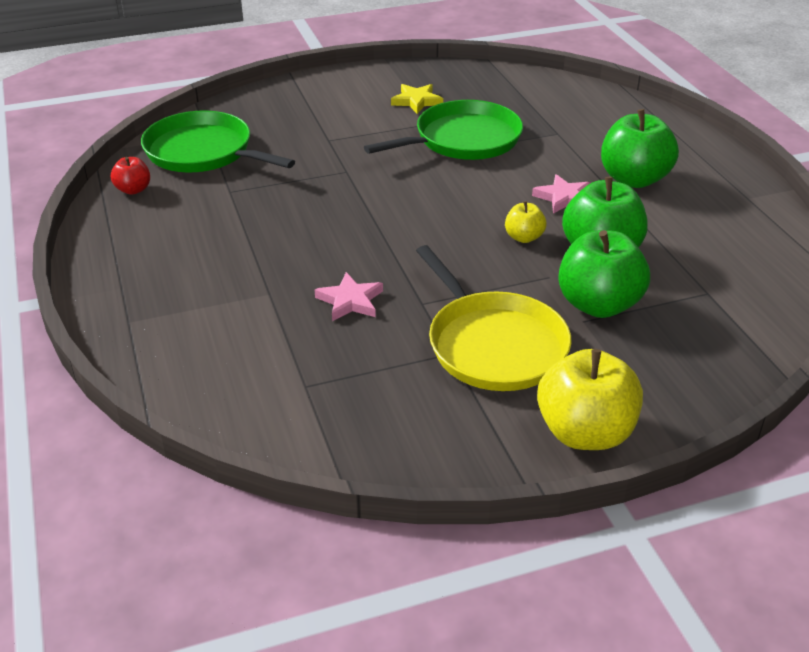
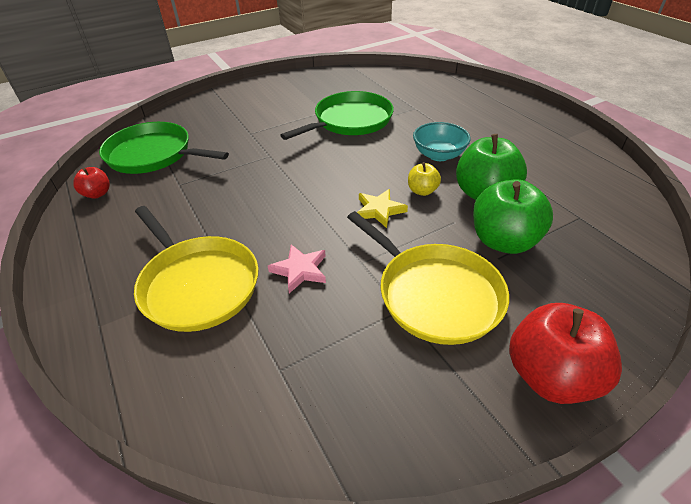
camera: 10 degrees left, 5 degrees up
(235, 298) = (197, 284): none -> yellow pan
(416, 101) = (308, 97): yellow star -> yellow star (379, 210)
(563, 198) = (439, 155): pink star -> turquoise bowl
(585, 432) = (550, 376): yellow apple -> red apple
(634, 179) = (482, 134): green apple -> none

